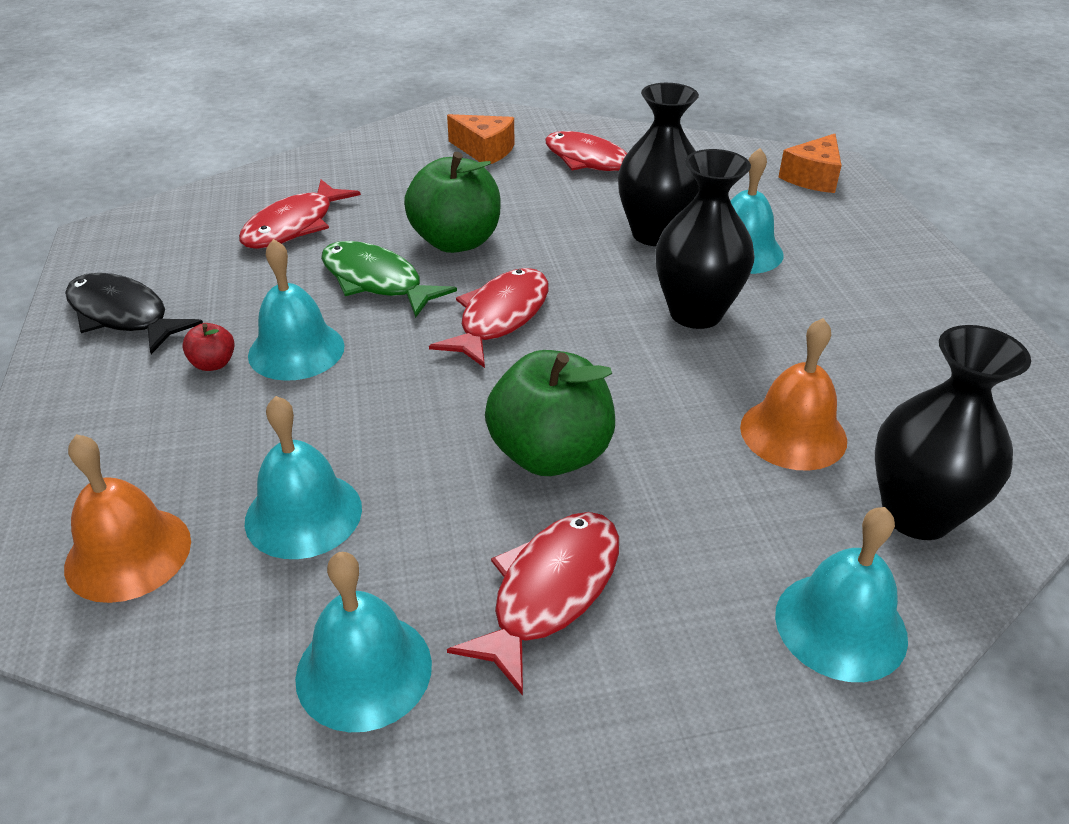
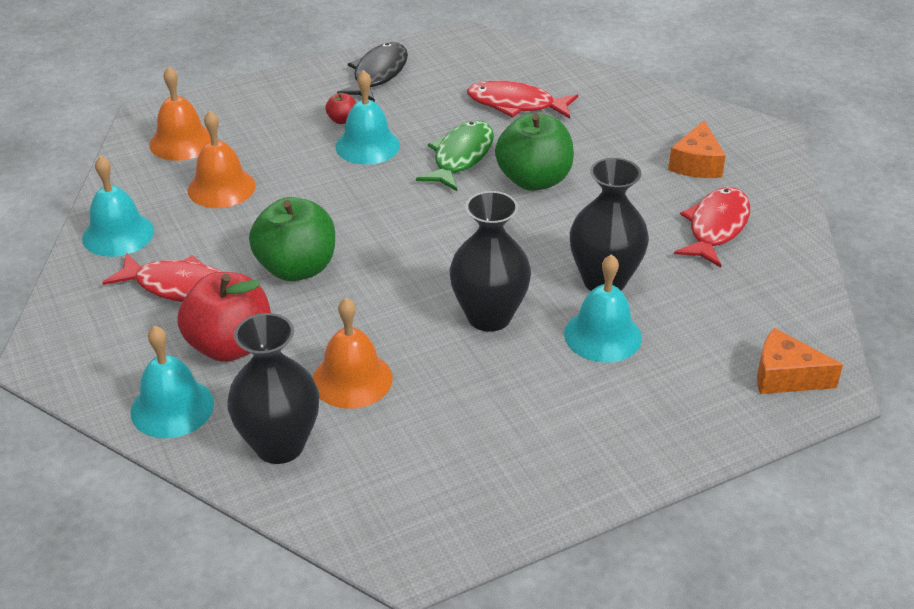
camera: 75 degrees right, 0 degrees up
(303, 514) = (221, 187): turquoise bell -> orange bell
(500, 317) = (440, 220): red fish -> none
(708, 543) = (230, 346): none -> red apple

